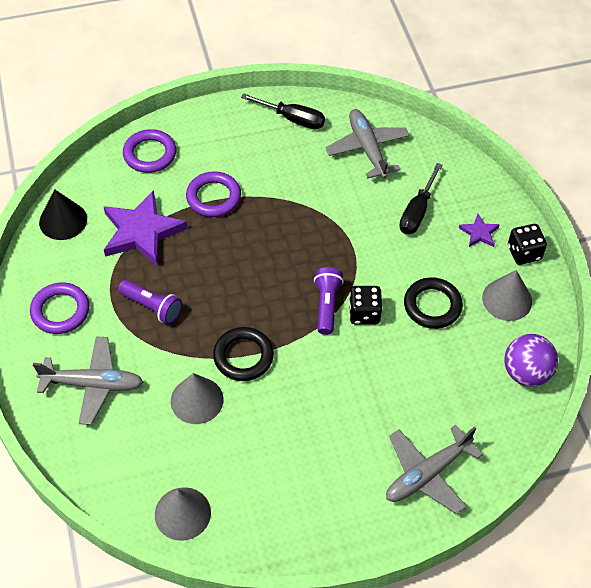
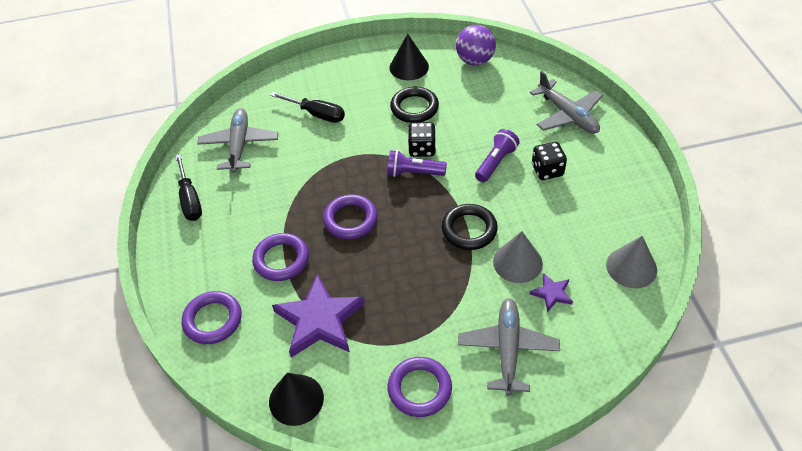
camera: 85 degrees left, 5 degrees down
(152, 307) = (415, 304): purple flashlight -> purple flashlight (496, 162)
(261, 250) = (350, 220): none -> purple ring
(292, 119) = (190, 199): black screwdriver -> black screwdriver turned 135 degrees clockwise
(367, 148) = (239, 145): grey plane -> grey plane turned 105 degrees clockwise
(479, 233) = (343, 79): purple star -> purple star (552, 293)
(507, 299) = (409, 67): grey cone -> black cone
(524, 253) = (364, 56): black dice -> black dice (547, 170)

